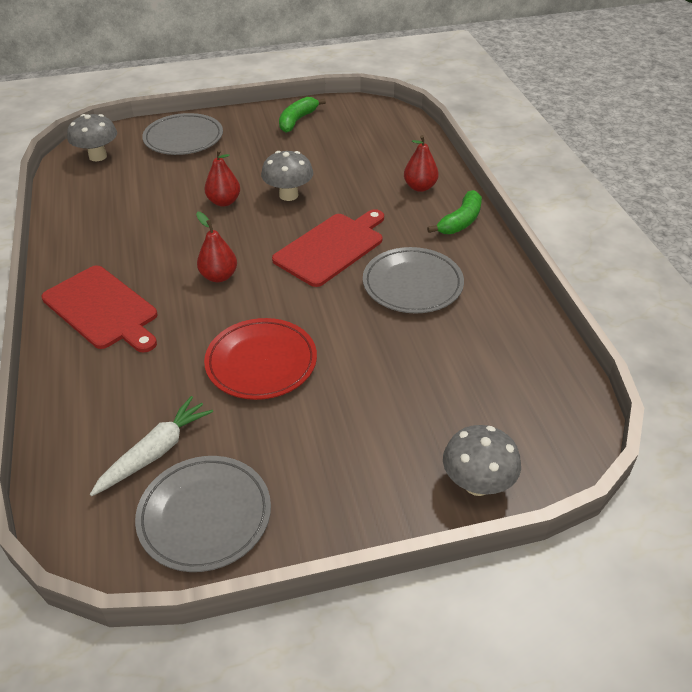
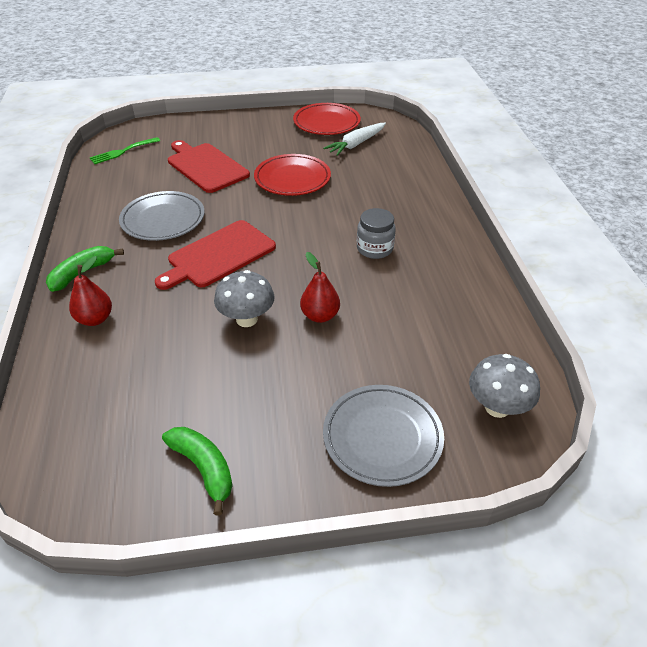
camera: 175 degrees left, 0 degrees up
(102, 309) = (415, 218): red cutting board -> red cutting board (206, 166)
(162, 266) = (374, 248): none -> grey jar
(205, 516) = (326, 123): grey plate -> red plate
(219, 276) = (323, 237): red pear -> none
(297, 120) = (204, 468): green banana -> green banana turned 75 degrees counterclockwise
(477, 484) = (185, 125): grey mushroom -> none
(543, 399) = (122, 152): none -> green fork

